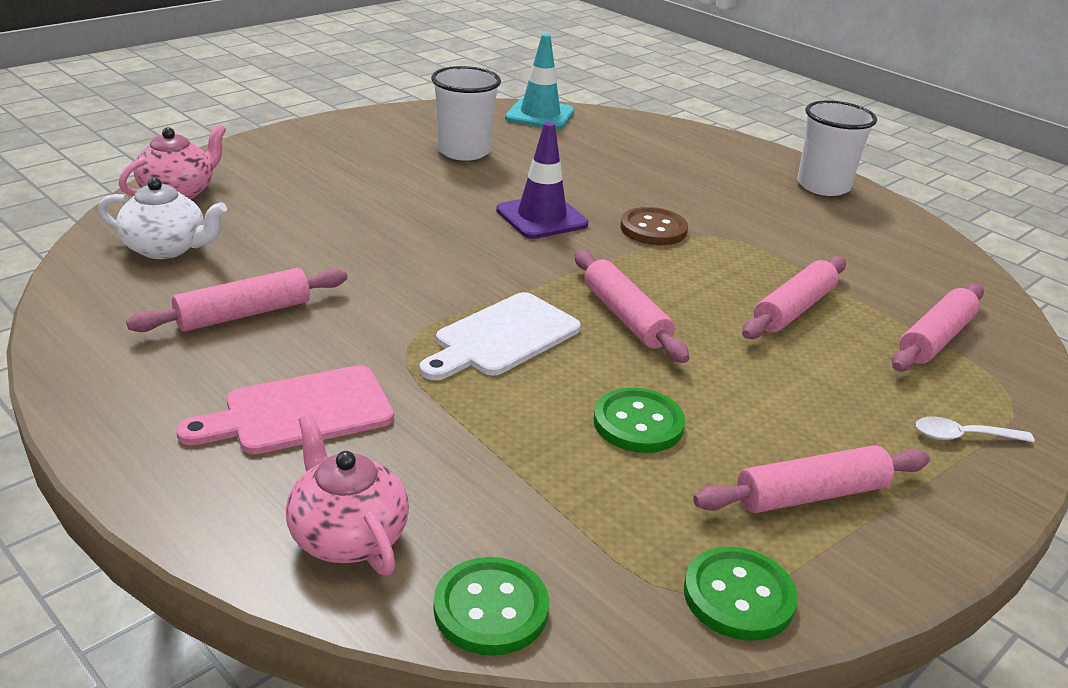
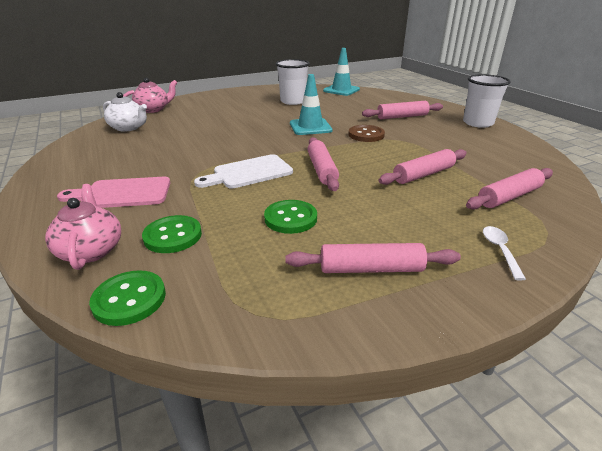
camera: 20 degrees right, 0 degrees up
(243, 314) = (136, 153): pink rolling pin -> pink rolling pin (402, 117)
(541, 217) = (310, 127): purple traffic cone -> turquoise traffic cone
(738, 596) = (281, 319): green button -> green button (173, 236)
(963, 436) = (500, 250): white spoon -> white spoon turned 75 degrees clockwise

